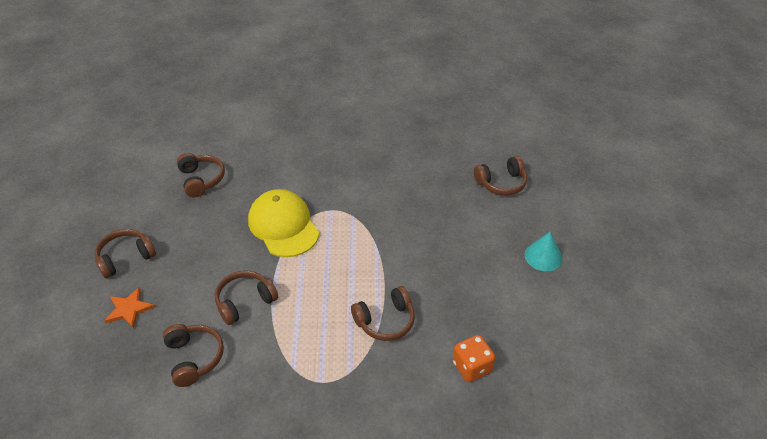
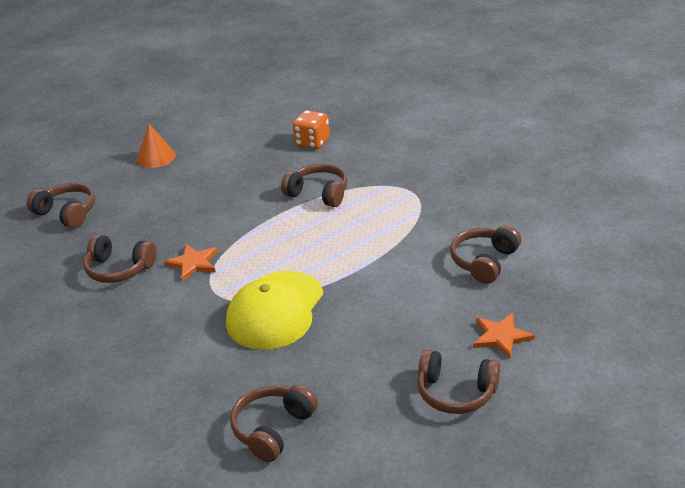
camera: 125 degrees left, 10 degrees down
(245, 302) = (396, 273): brown headphones -> brown headphones (119, 269)
(374, 214) = (193, 263): none -> orange star
(543, 256) = (155, 157): turquoise cone -> orange cone

